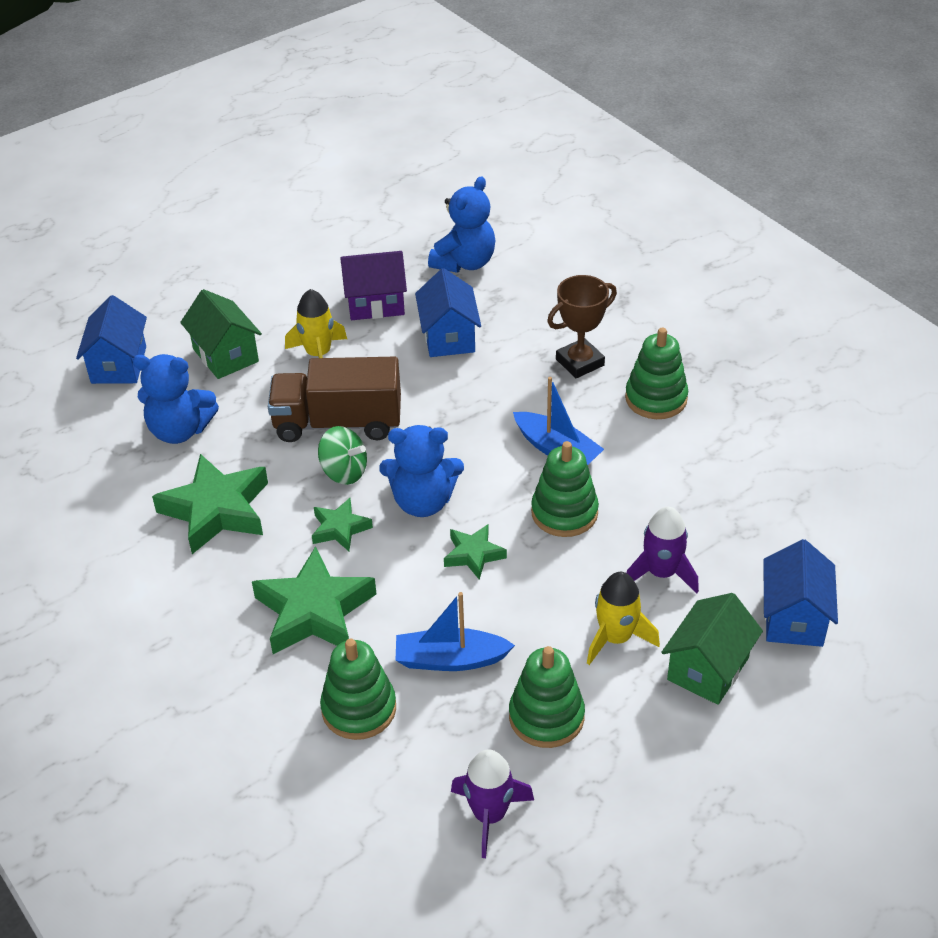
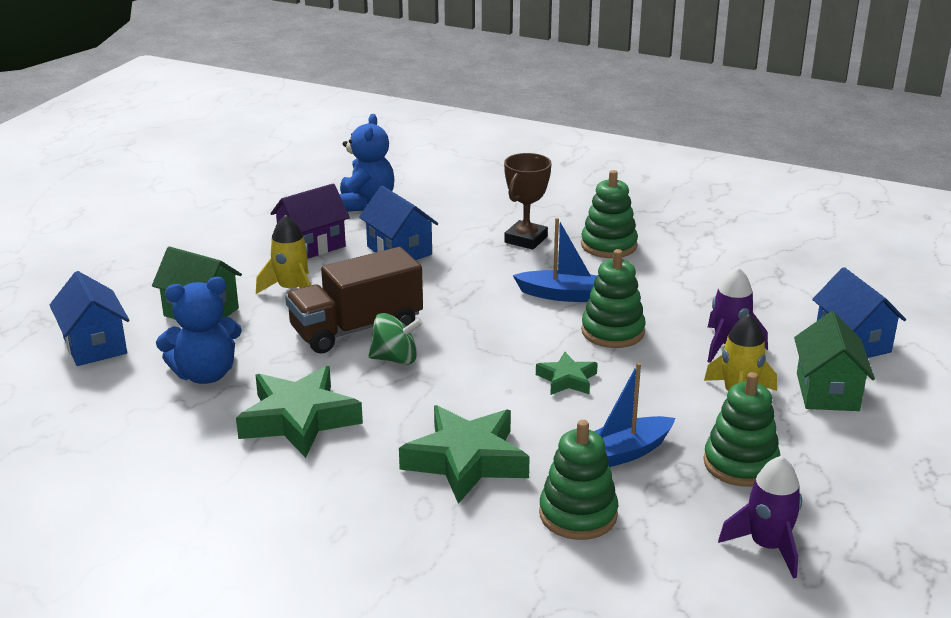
camera: 30 degrees left, 15 degrees down
(340, 529) = (431, 397): green star -> none
(423, 502) = (487, 358): blue teddy bear -> none

